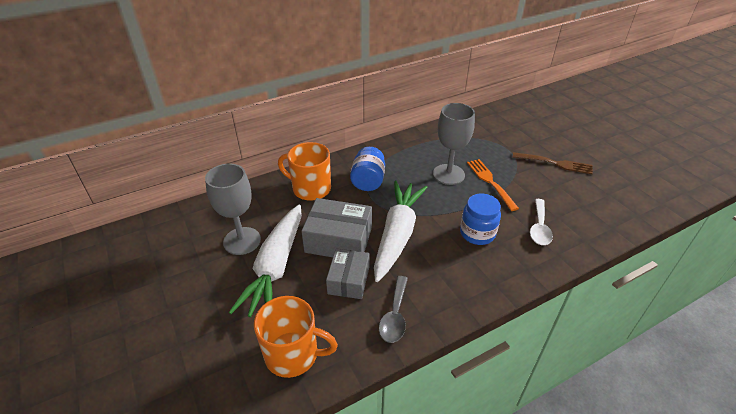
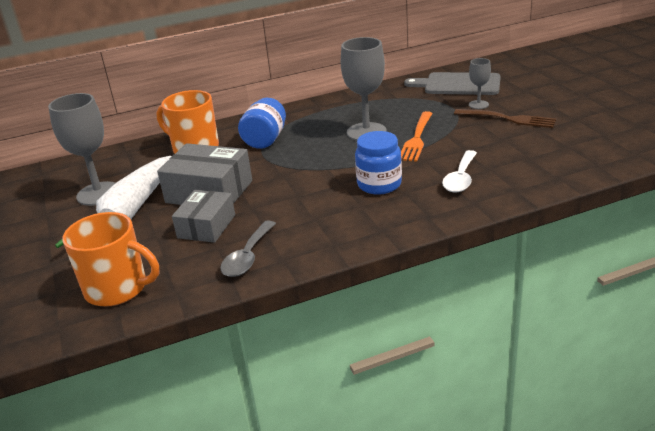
camera: 10 degrees right, 10 degrees down
(397, 234) = (281, 186): white carrot -> none
(491, 182) = (416, 138): orange fork -> orange fork turned 150 degrees counterclockwise
(505, 125) = (458, 84): none -> grey cutting board
(527, 147) = (478, 105): none -> grey goblet

